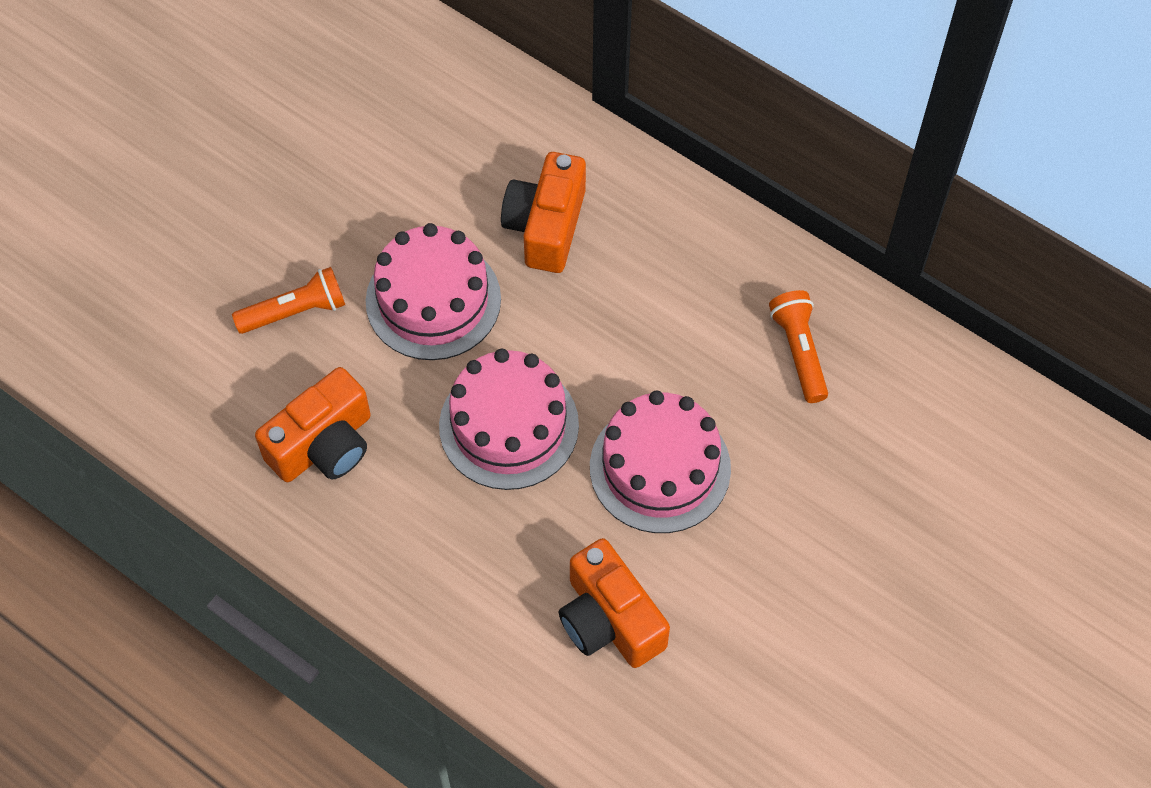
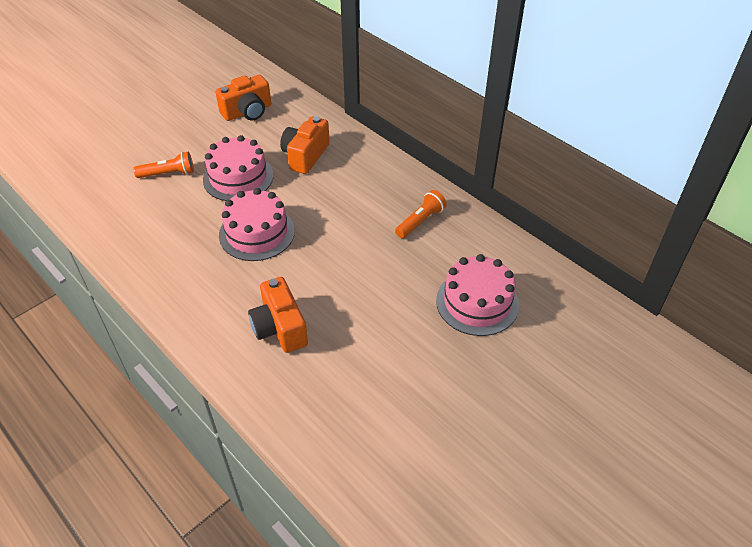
camera: 10 degrees right, 15 degrees down
(323, 445) = (158, 229): orange camera -> orange camera (247, 112)
(660, 468) = (331, 261): pink cake -> pink cake (477, 302)
(799, 351) = (420, 221): orange flashlight -> orange flashlight turned 45 degrees clockwise

